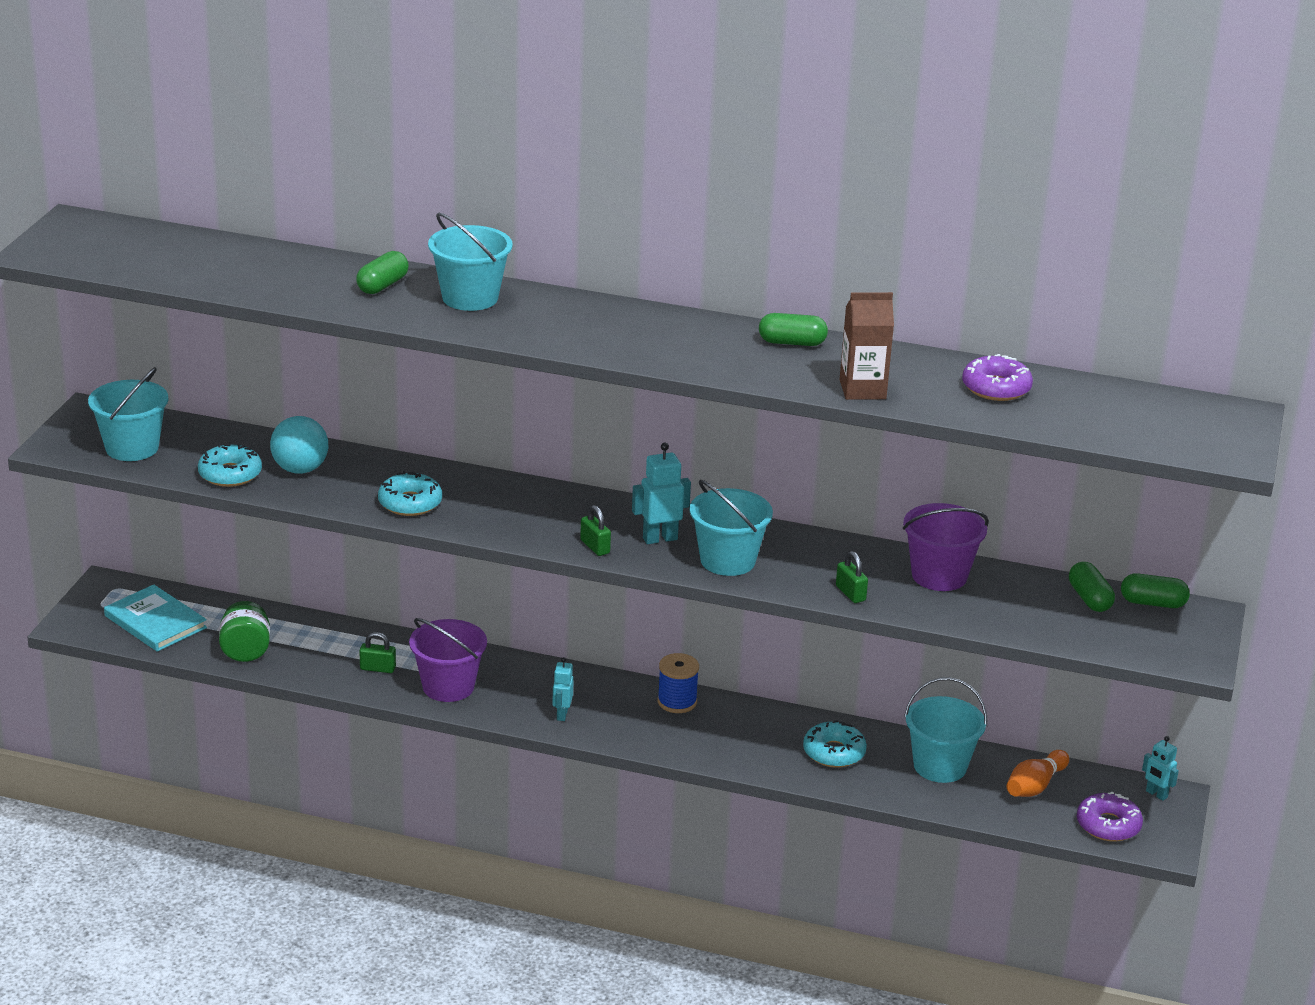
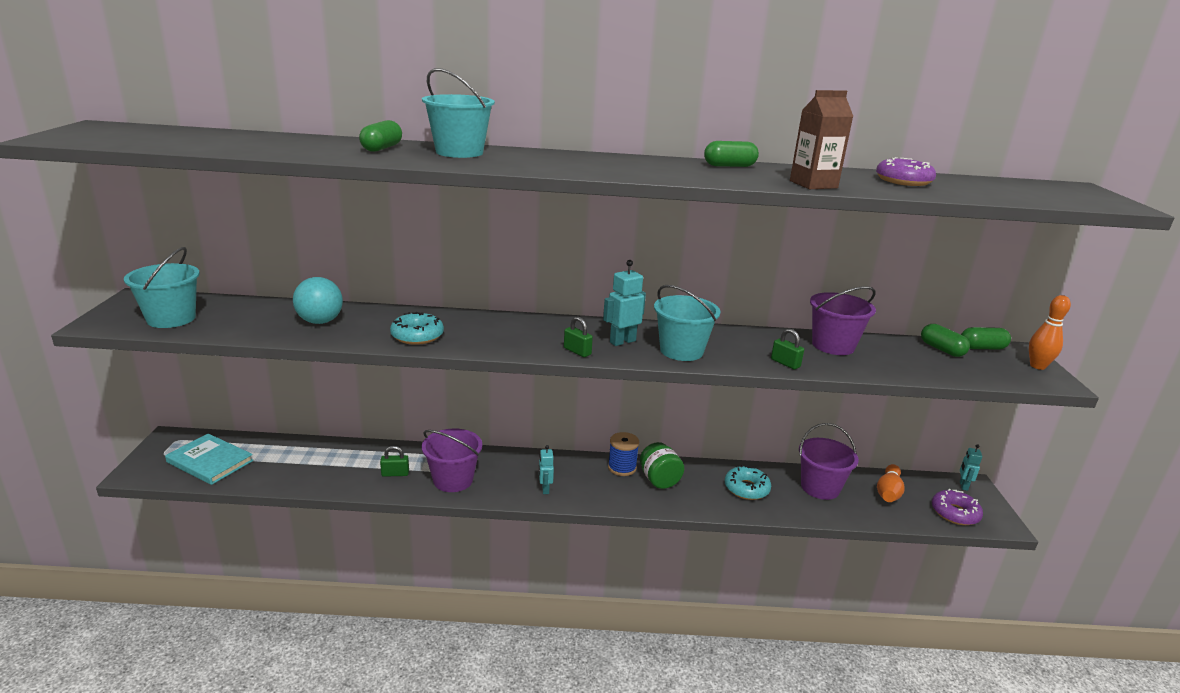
camera: 15 degrees left, 5 degrees down
(230, 474) = (260, 329): turquoise donut -> none
(245, 651) = (287, 474): green jar -> green jar (659, 480)
(940, 766) = (820, 487): turquoise bucket -> purple bucket
(1156, 794) = (963, 486): turquoise robot -> turquoise robot turned 75 degrees clockwise
(1201, 638) = (1037, 366): none -> orange bowling pin

